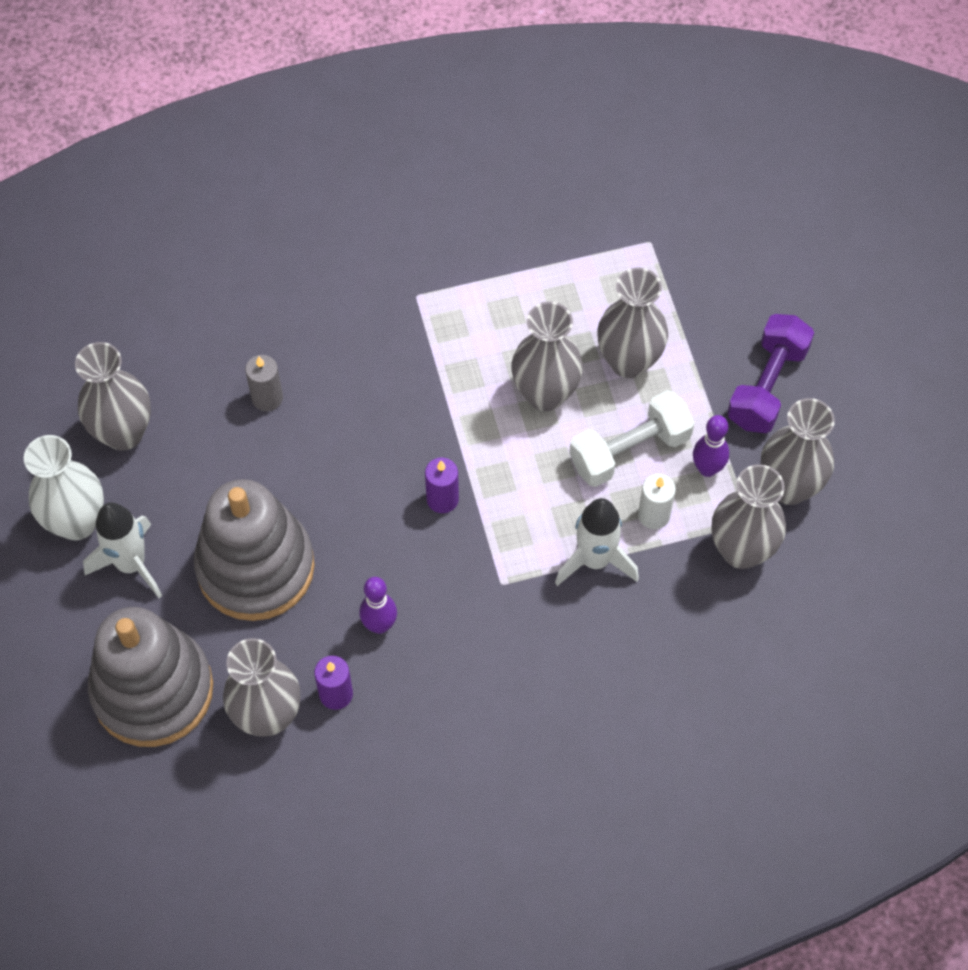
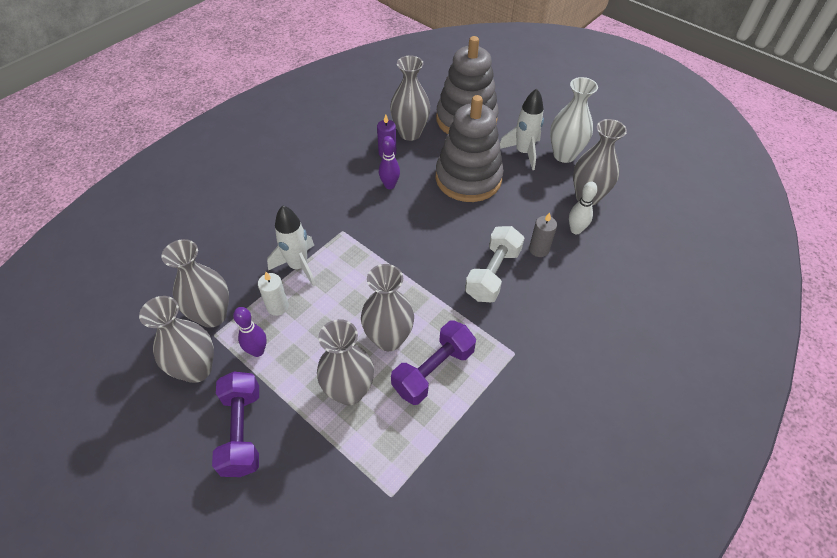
camera: 145 degrees right, 10 degrees down
(192, 395) = (575, 230): none -> white bowling pin
(442, 499) = (404, 252): purple candle -> none
(521, 330) = (433, 370): none -> purple dumbbell
(629, 450) = (314, 335): white dumbbell -> white dumbbell (493, 274)

